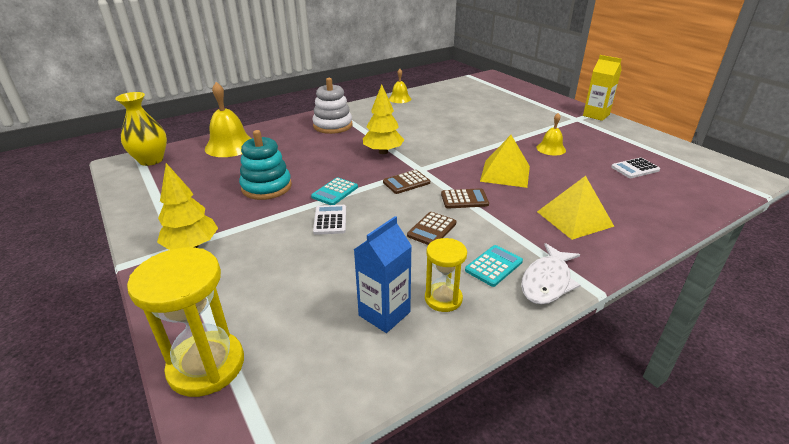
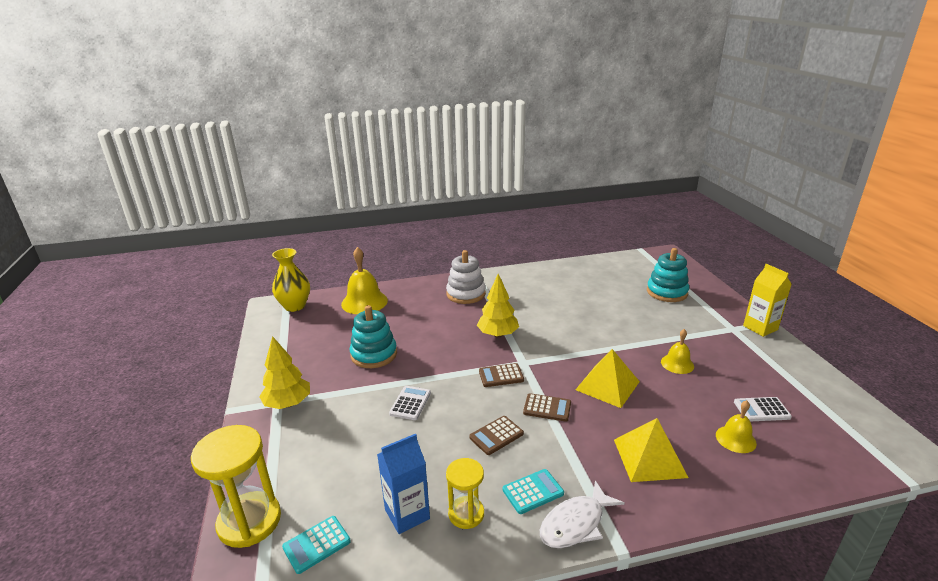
camera: 20 degrees right, 5 degrees down
(335, 192) = (429, 373): turquoise calculator -> turquoise calculator (316, 544)
(399, 99) = (549, 270): yellow bell -> yellow bell (735, 439)
(509, 101) = (667, 292): none -> turquoise stacking toy

